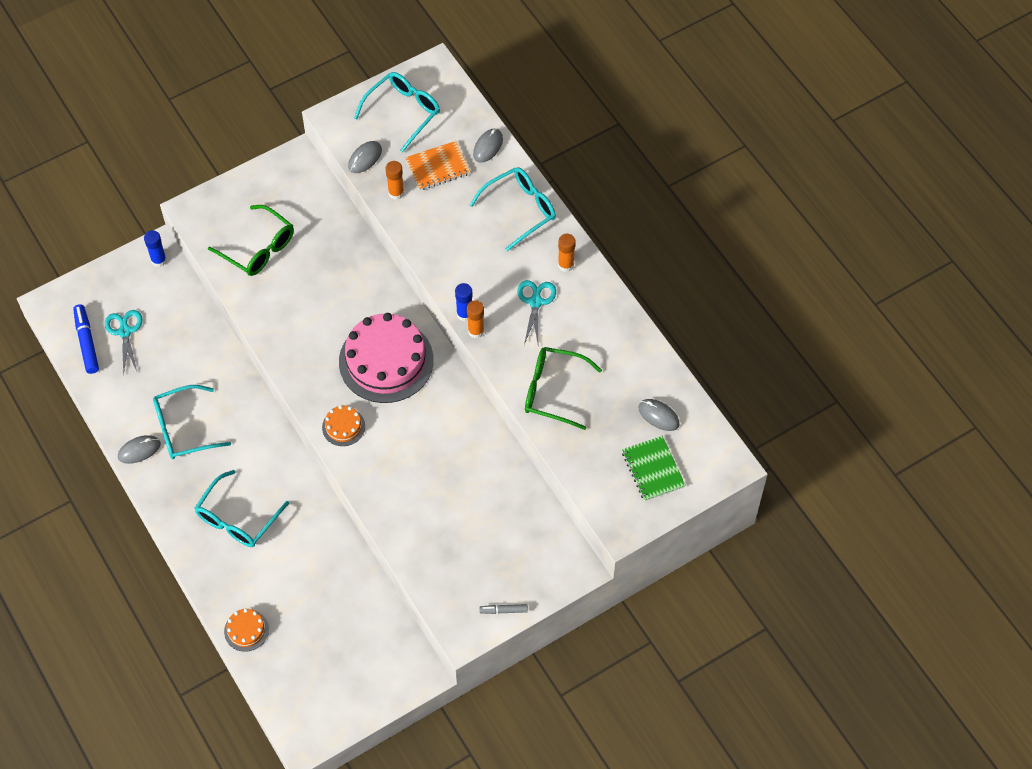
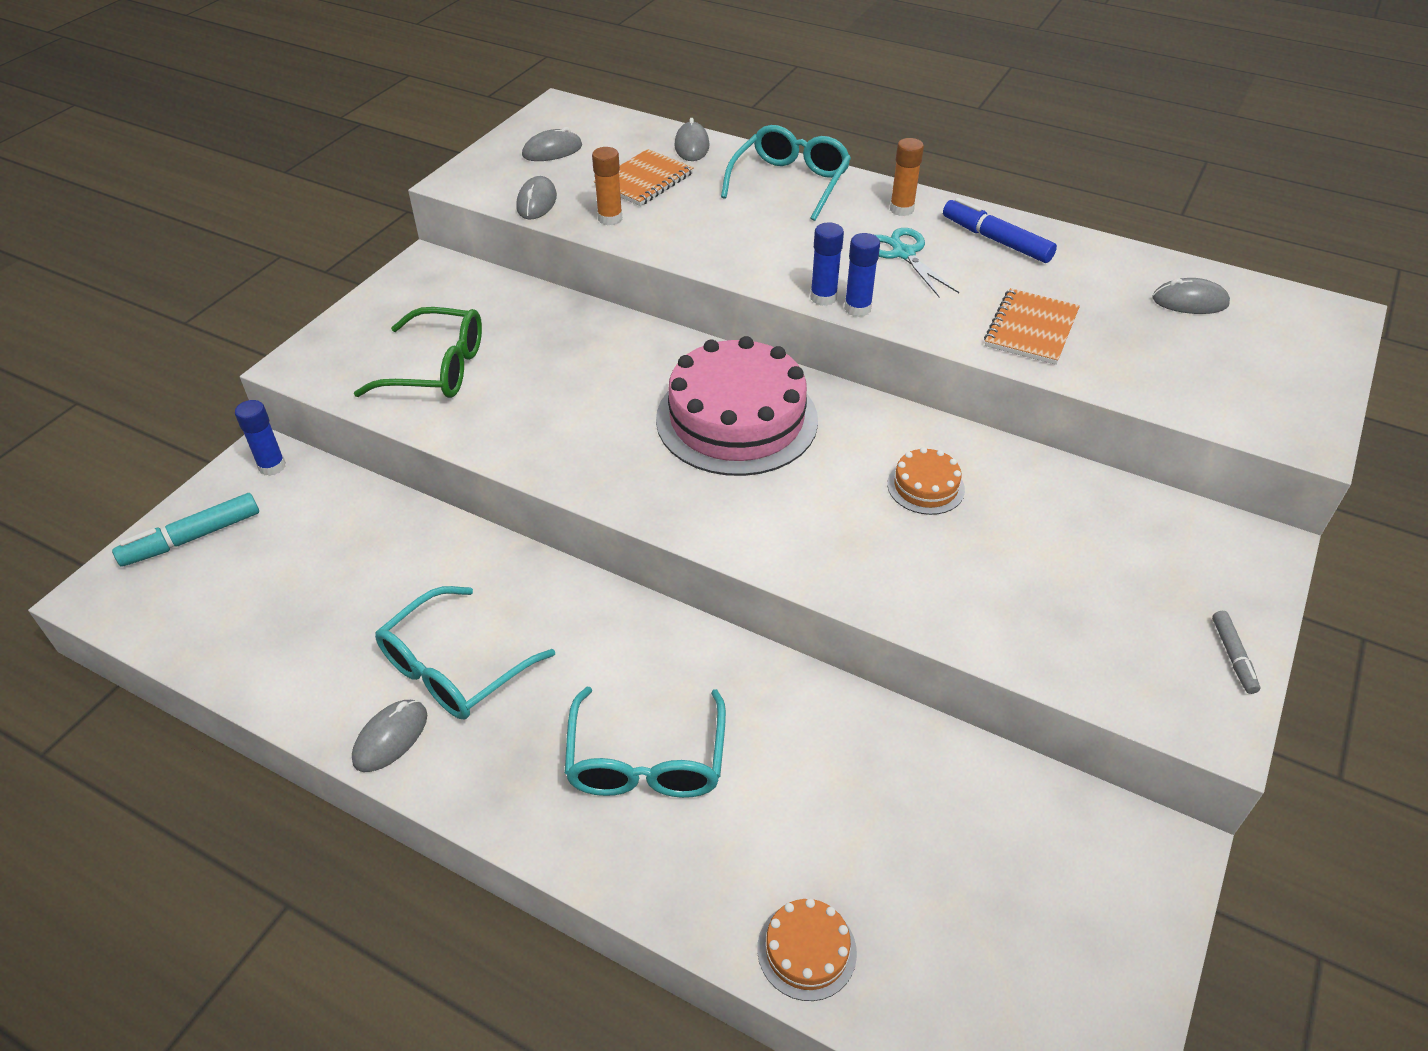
camera: 30 degrees left, 15 degrees down
(87, 342) = (198, 618): blue marker -> blue marker (996, 240)
(102, 290) = (192, 538): none -> turquoise marker
(125, 332) = (263, 576): turquoise scissors -> none
(343, 427) = (744, 523): orange cake -> orange cake (925, 486)
(403, 112) = (552, 151): turquoise glasses -> grey mouse
(476, 331) = (857, 308): orange glue stick -> blue glue stick
(503, 610) = (1233, 656): grey marker -> grey marker turned 60 degrees counterclockwise
(554, 391) = (1031, 329): green glasses -> orange notebook
(653, 469) = (1256, 357): green notebook -> none

